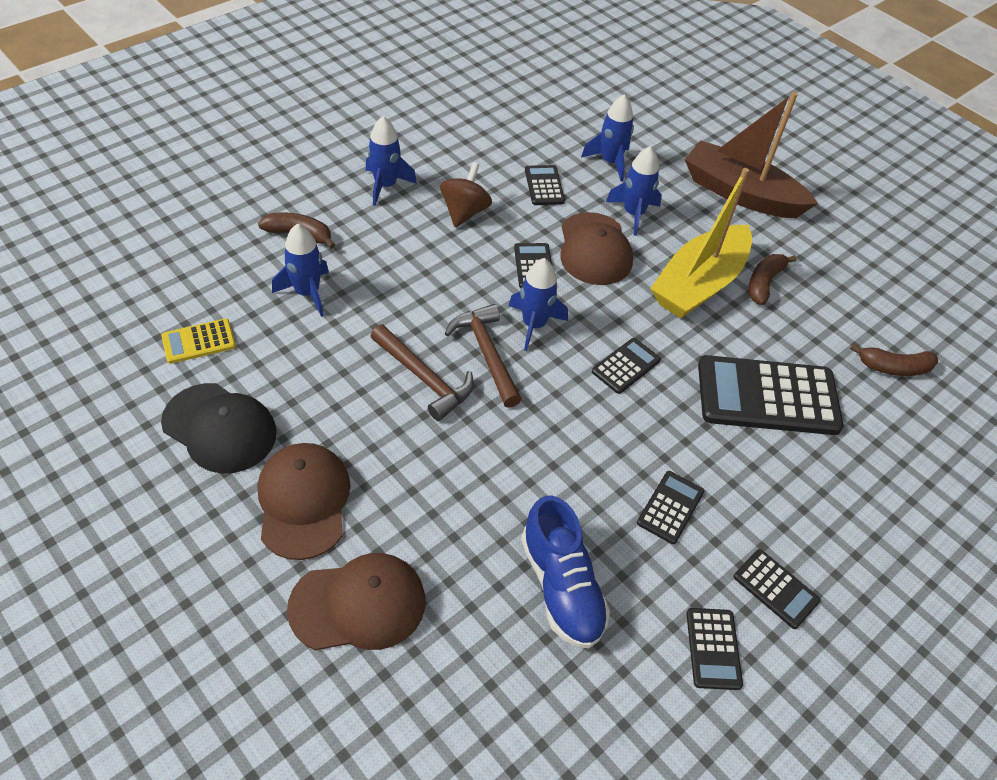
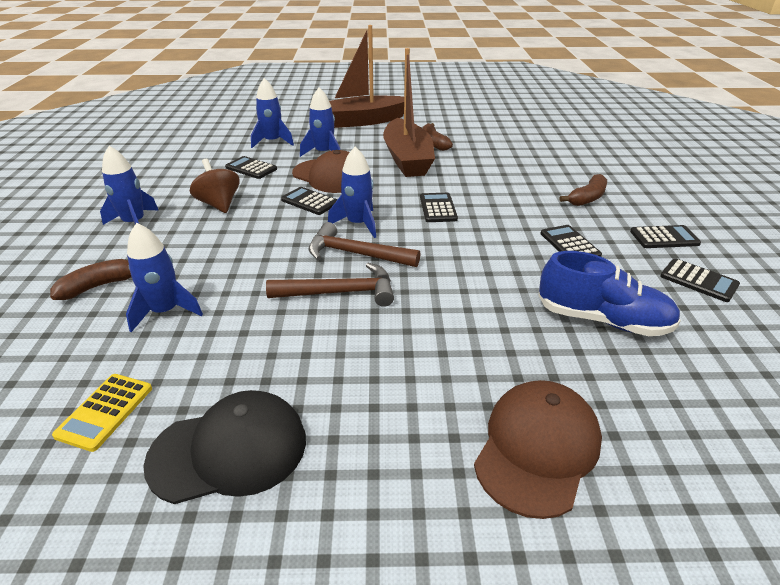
camera: 45 degrees left, 15 degrees down
(303, 501) = (386, 429): brown cap -> none
(699, 284) = (407, 159): yellow boat -> brown boat
(767, 396) = (516, 177): black calculator -> none
(893, 367) = (536, 139): brown banana -> brown banana (587, 198)

